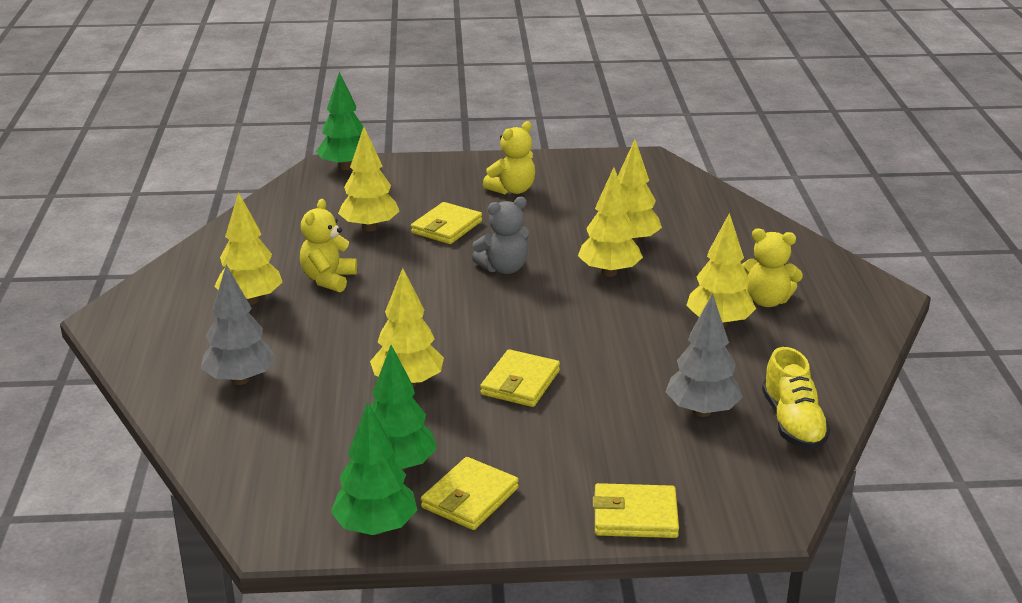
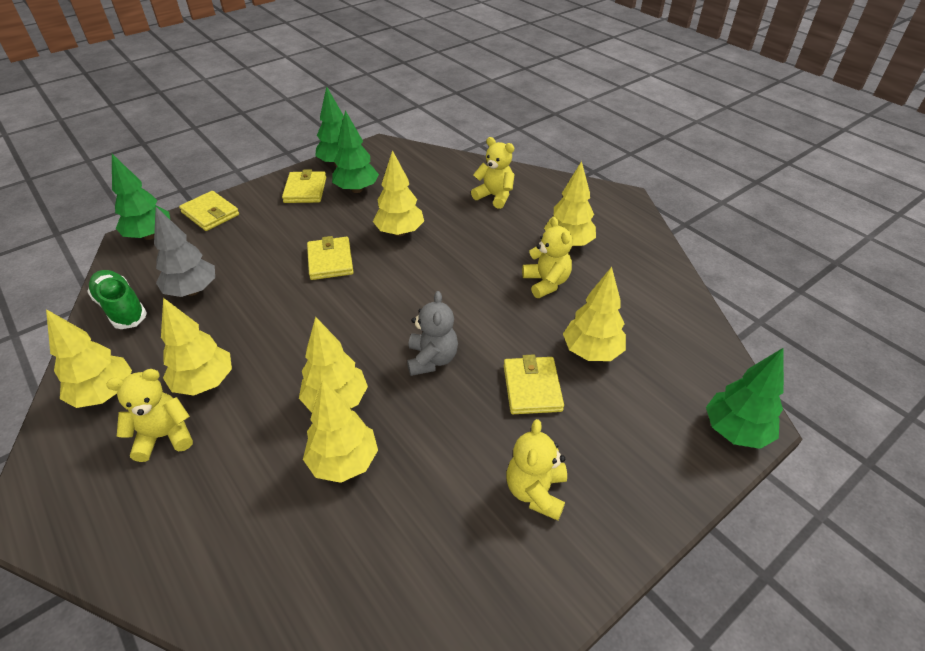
camera: 145 degrees right, 15 degrees up
(240, 379) = (494, 196): grey tree -> yellow teddy bear
(504, 268) = (432, 359): grey teddy bear -> grey teddy bear turned 150 degrees clockwise
(635, 515) = (210, 213): yellow wallet -> yellow wallet turned 75 degrees clockwise
(737, 513) = (150, 236): none -> green tree
(793, 423) = (121, 308): yellow shoe -> green shoe
(818, 348) = (105, 394): none -> yellow tree

